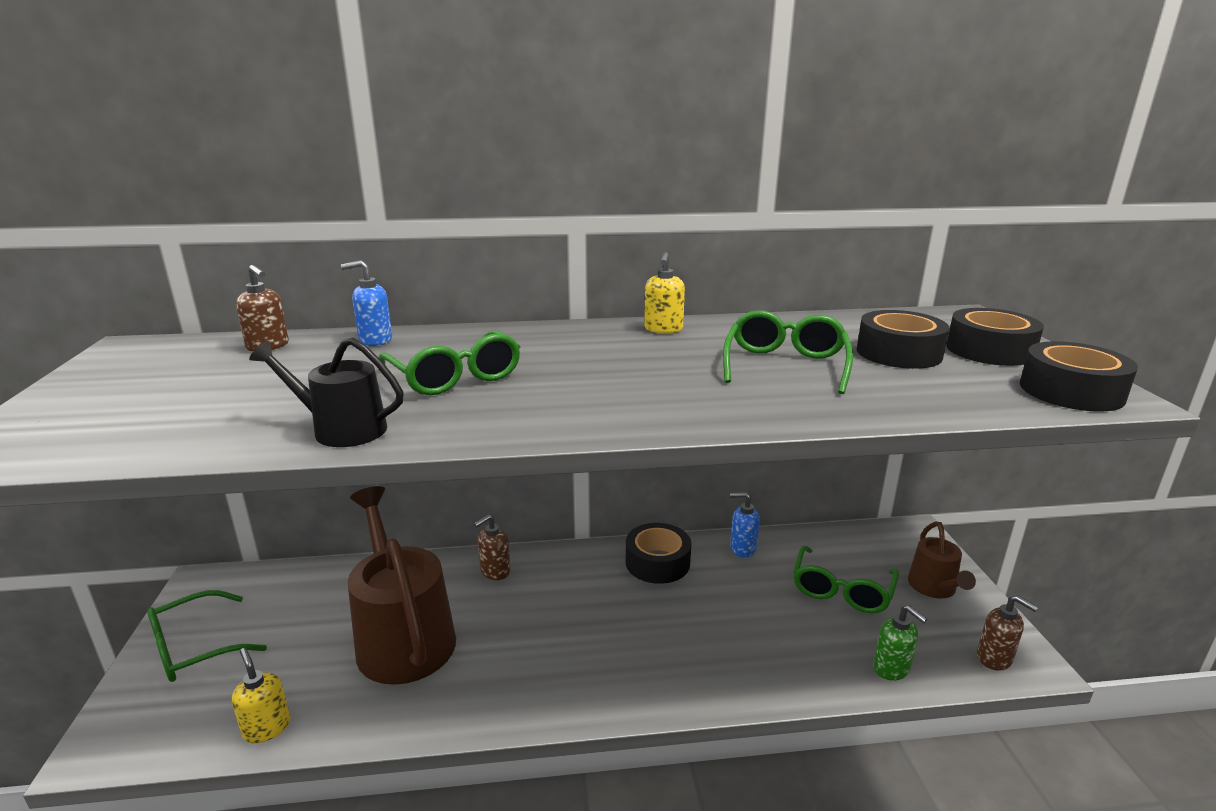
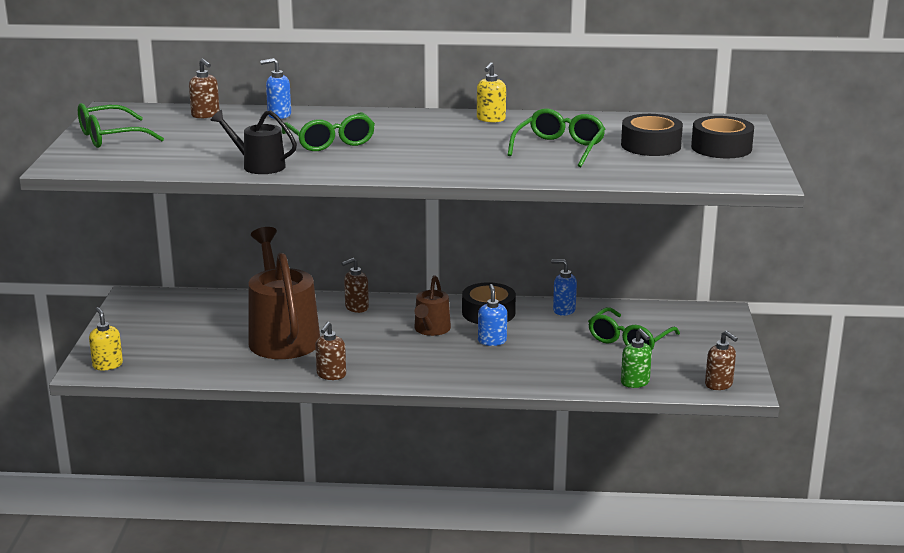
camera: 10 degrees right, 0 degrees up
(194, 648) = (136, 330): green glasses -> green glasses (110, 137)
(267, 728) = (191, 370): yellow soap dispenser -> yellow soap dispenser (107, 365)
(479, 709) = (331, 375): none -> brown soap dispenser
(679, 611) = (492, 341): none -> blue soap dispenser
(934, 588) = (706, 345): brown watering can -> brown watering can (431, 329)
(1071, 391) = (740, 175): black tape -> none

